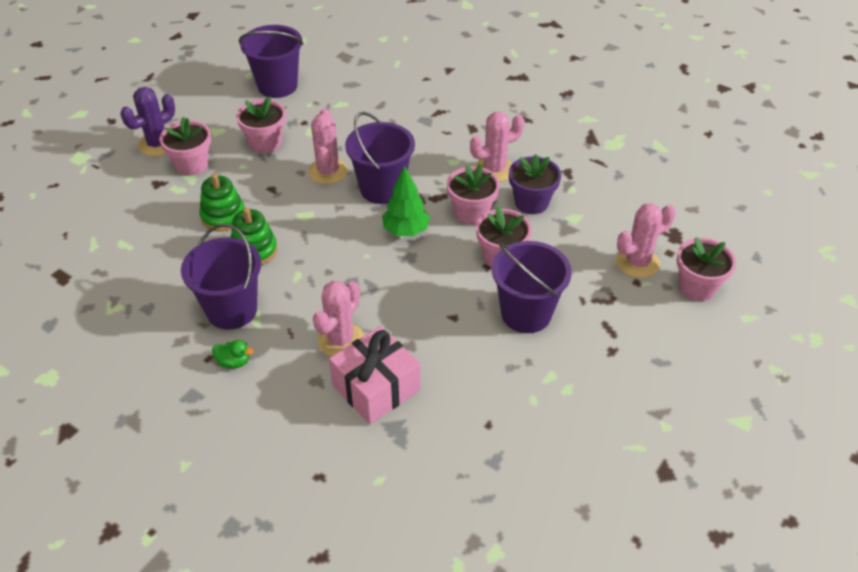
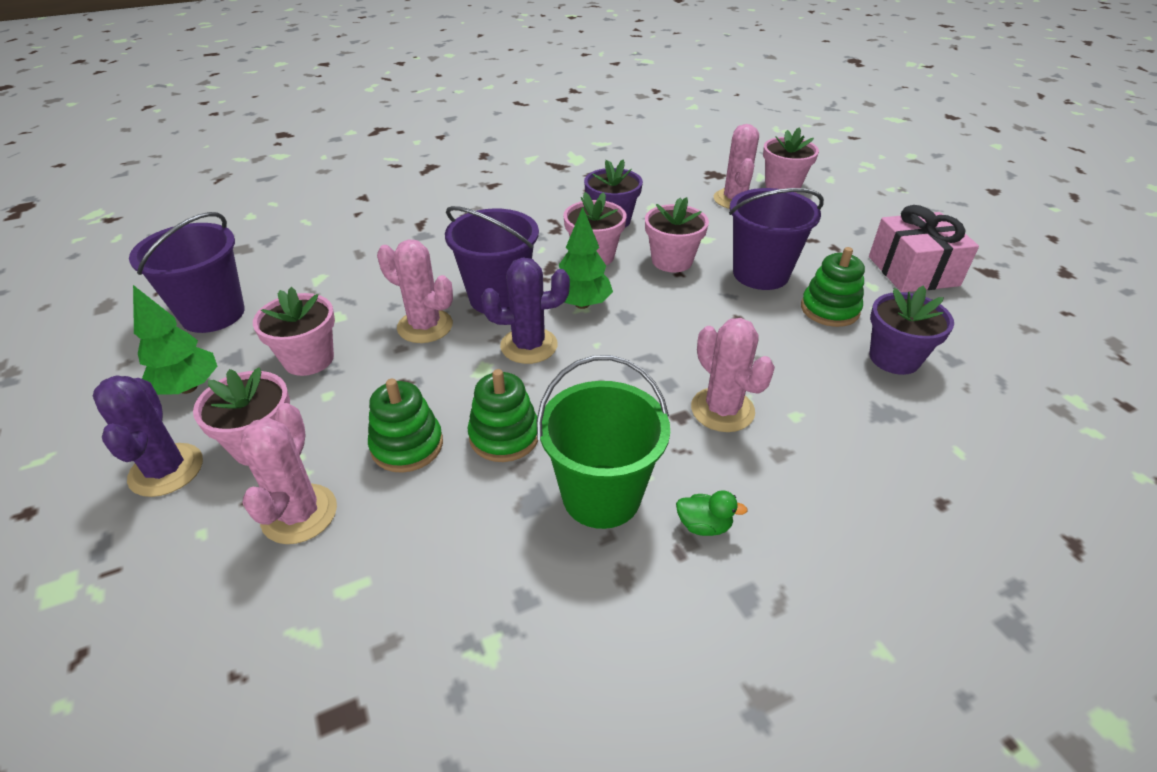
camera: 60 degrees left, 5 degrees down
(215, 115) = (188, 388): none -> green tree
(232, 310) = (601, 496): purple bucket -> green bucket
(234, 362) = (704, 525): green duck -> green duck turned 60 degrees clockwise
(342, 225) = (529, 346): none -> purple cactus
(376, 387) = (814, 406): pink gift -> pink gift (913, 271)
(468, 423) = (894, 358): none -> purple flower pot
(494, 169) = (545, 223): pink cactus -> pink cactus (299, 514)
(507, 369) = (829, 309): none -> green stacking toy

